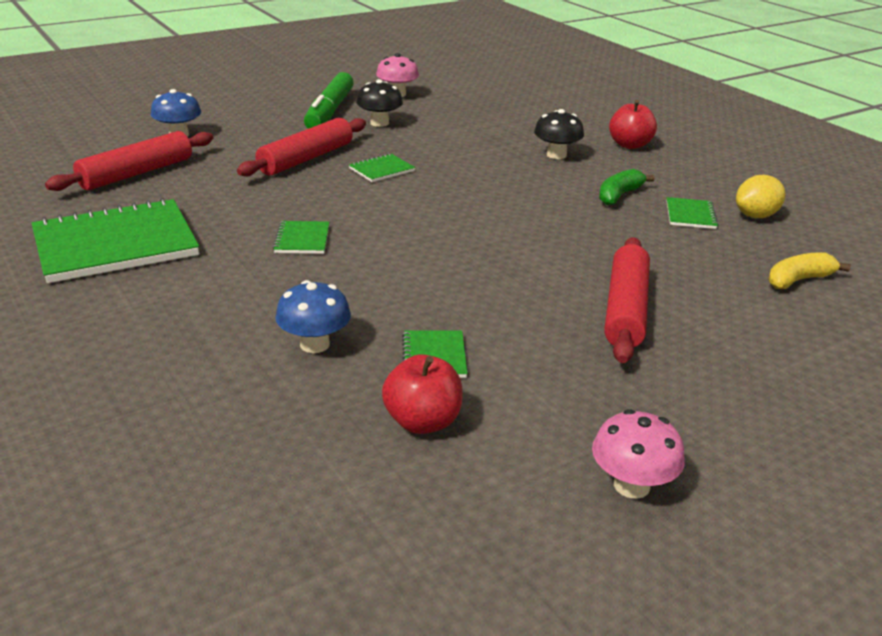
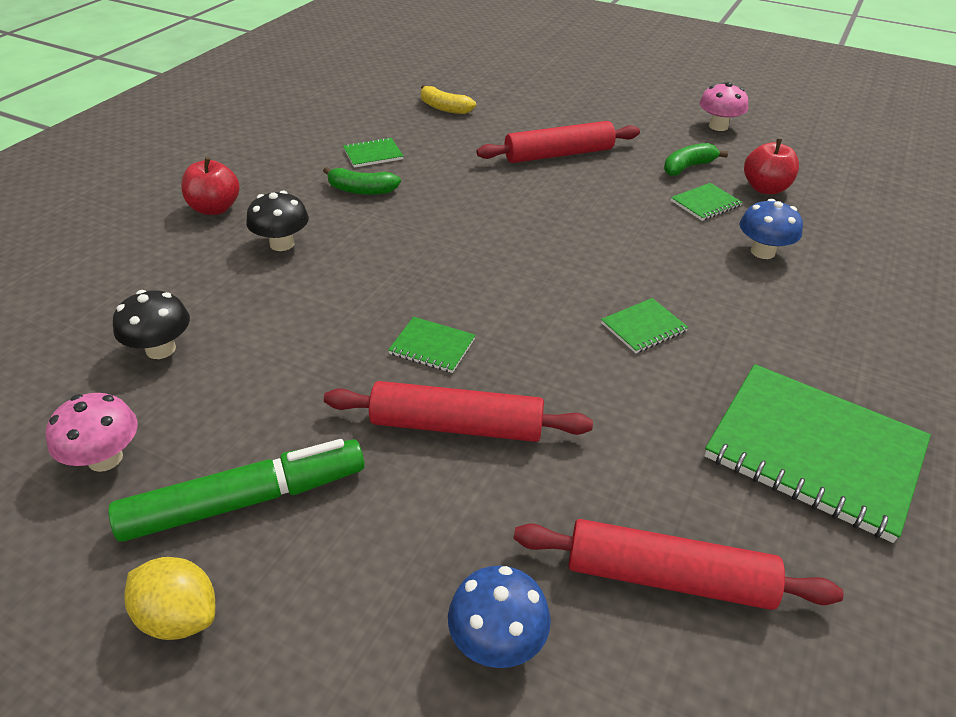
camera: 120 degrees left, 10 degrees up
(379, 123) = (266, 418): black mushroom -> black mushroom (161, 349)
(526, 387) = (688, 167): none -> green banana
(755, 216) = (347, 130): yellow lemon -> yellow lemon (179, 616)

